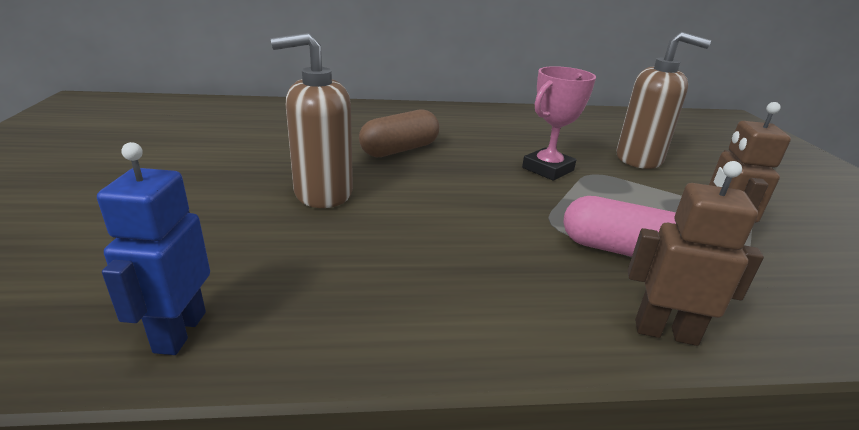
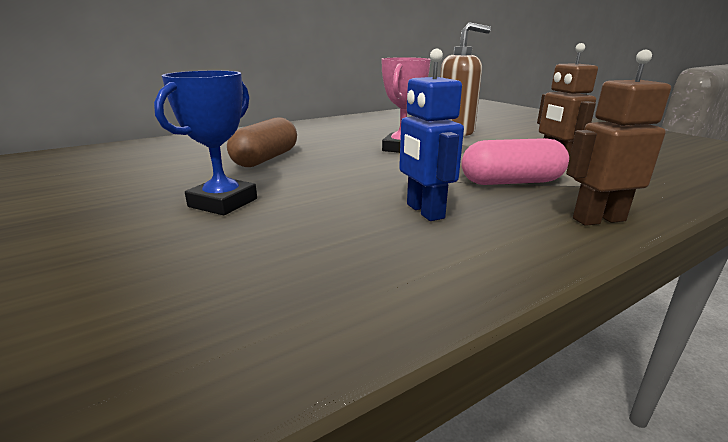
camera: 25 degrees left, 5 degrees down
(179, 332) = (173, 372): blue robot -> blue robot (424, 211)
(323, 193) = (223, 202): brown soap dispenser -> blue trophy

